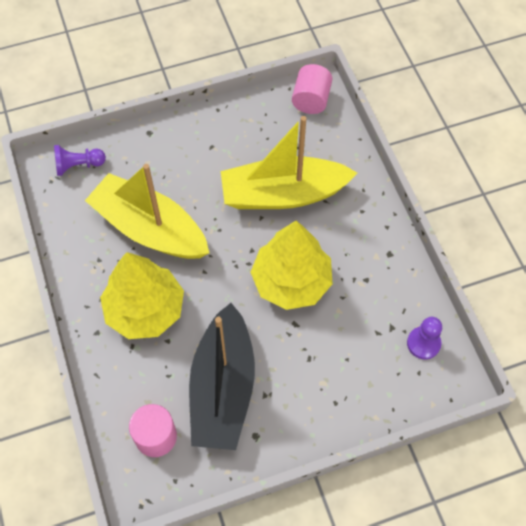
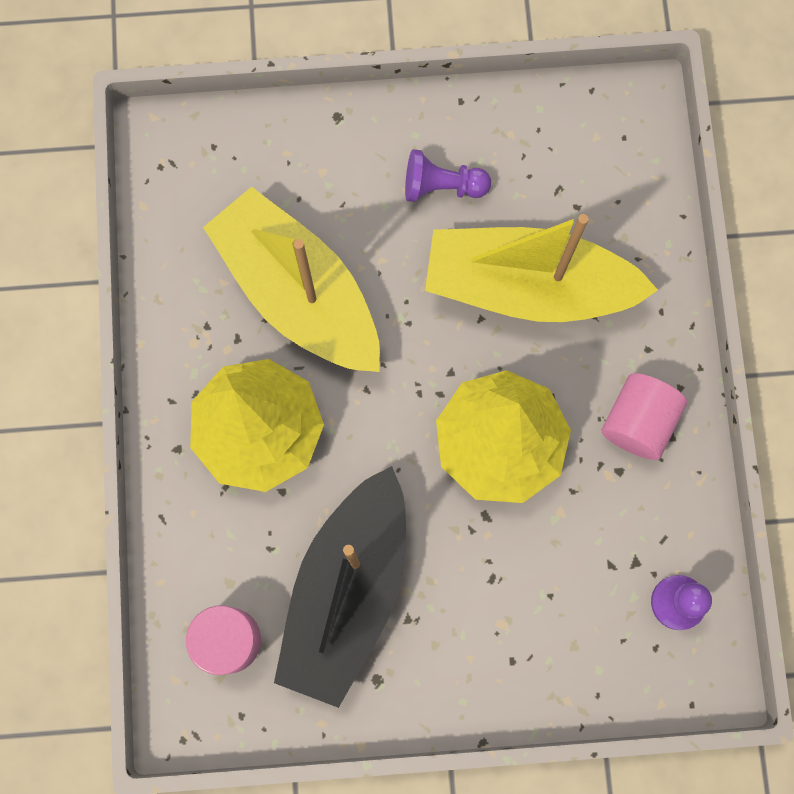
camera: 15 degrees right, 15 degrees up
(78, 165) = (209, 149): purple pawn -> purple pawn (442, 186)
(311, 100) = (622, 121): pink cylinder -> pink cylinder (637, 422)

